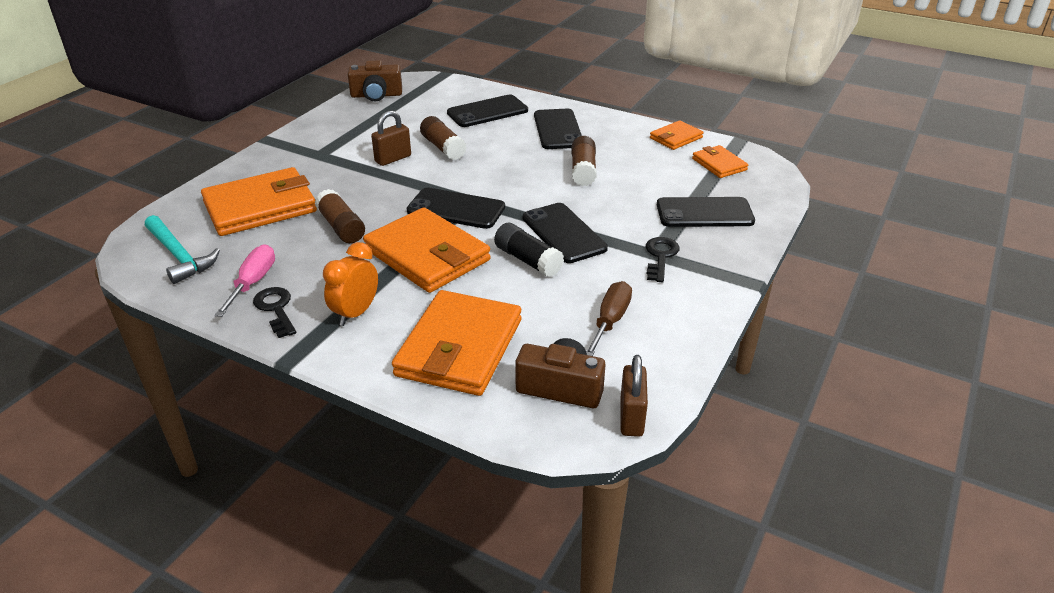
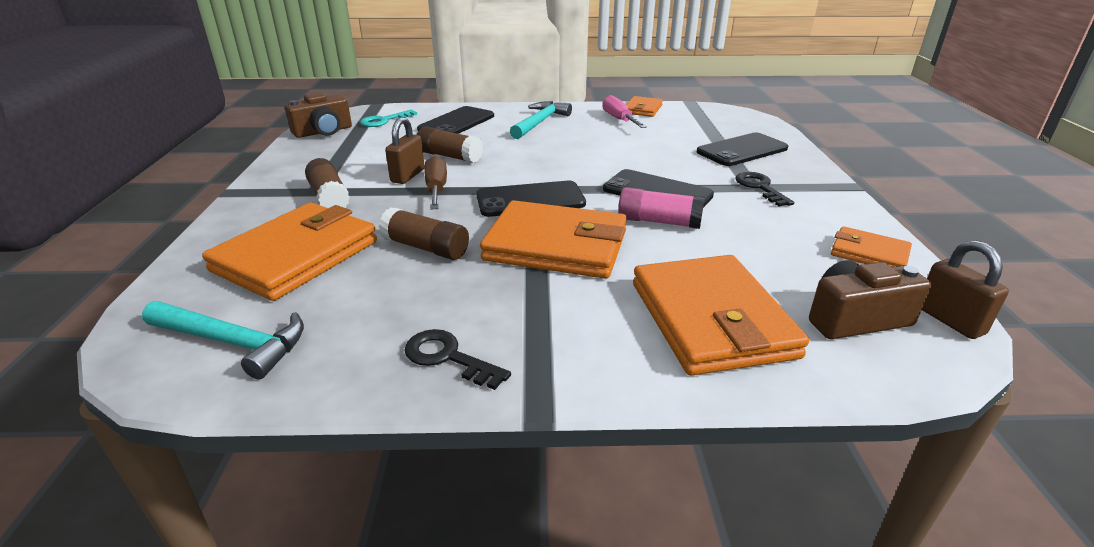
camera: 30 degrees left, 5 degrees down
(253, 282) = (380, 338): pink screwdriver -> pink screwdriver (619, 119)
(356, 313) = (554, 326): orange clock -> none
(432, 94) = (384, 121): none -> turquoise key
(528, 260) = (658, 221): black glue stick -> pink glue stick
(558, 130) = (539, 122): black phone -> turquoise hammer
(583, 170) = (603, 145): brown glue stick -> brown glue stick (329, 197)
(610, 321) = (802, 247): brown screwdriver -> brown screwdriver (436, 189)
(719, 164) = (700, 118): orange wallet -> orange wallet (869, 253)

